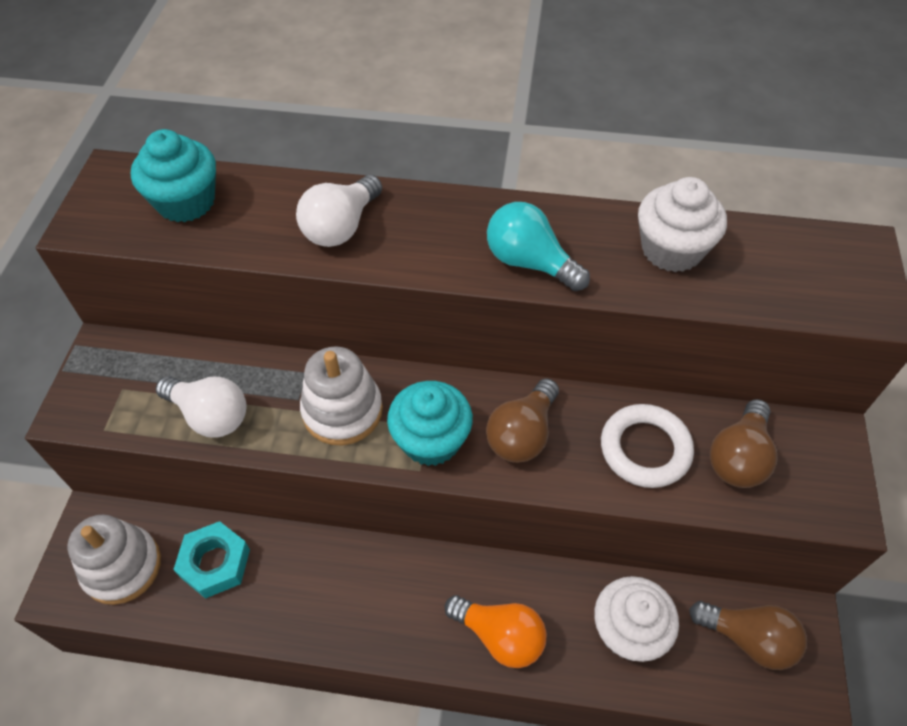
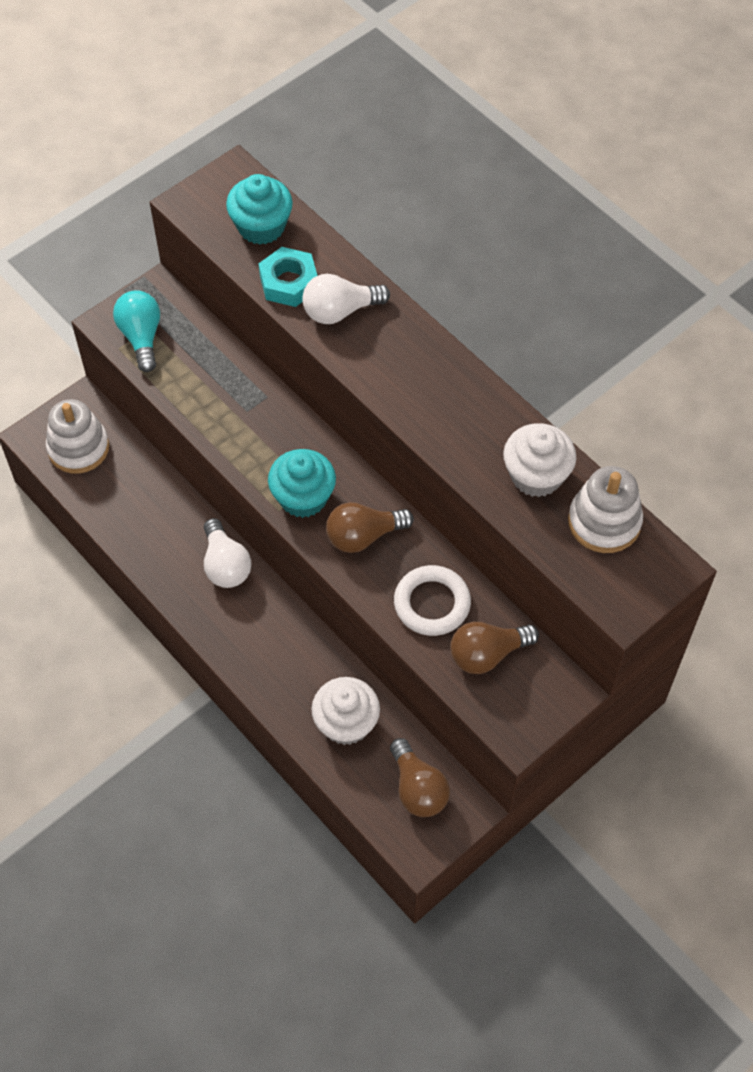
camera: 40 degrees right, 5 degrees up
(210, 415) = (186, 384): white light bulb -> white light bulb (225, 565)
(215, 563) = (133, 487): turquoise nut -> turquoise nut (289, 282)
(342, 411) = (267, 438): white stacking toy -> white stacking toy (604, 522)
(500, 636) = (263, 662): orange light bulb -> none
(530, 262) = (433, 418): turquoise light bulb -> turquoise light bulb (141, 337)

